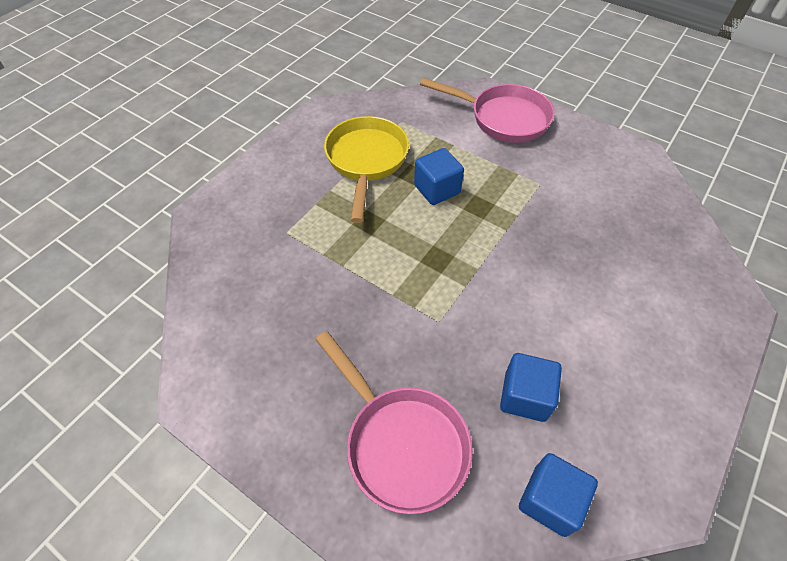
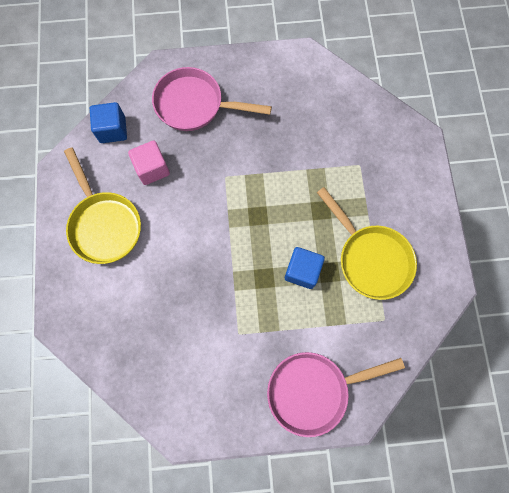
camera: 140 degrees right, 20 degrees up
(525, 396) = (152, 169): blue cube -> pink cube
(632, 371) = (104, 224): none -> yellow pan

